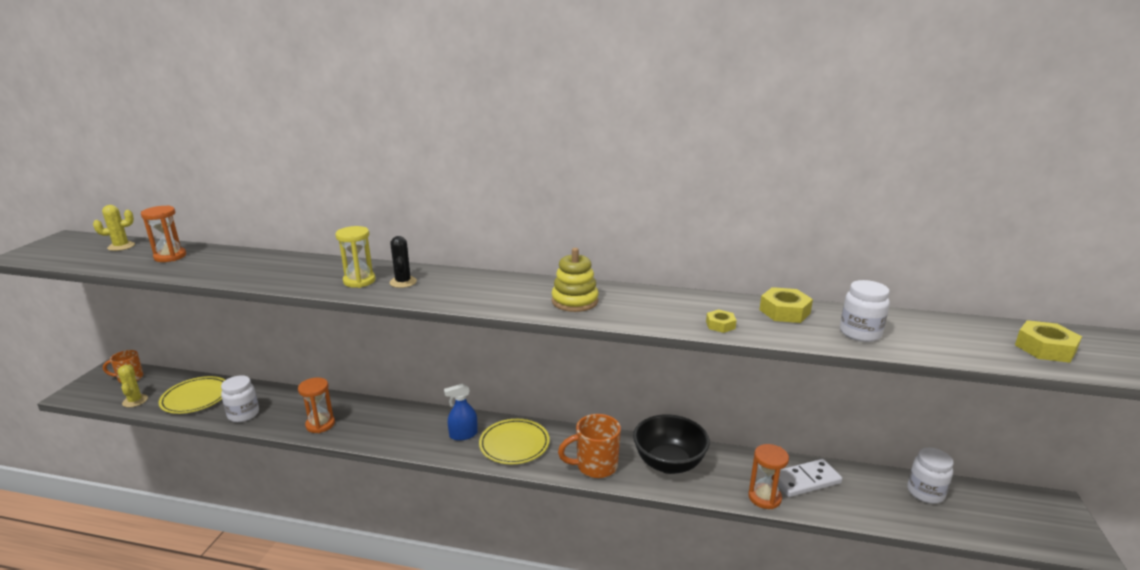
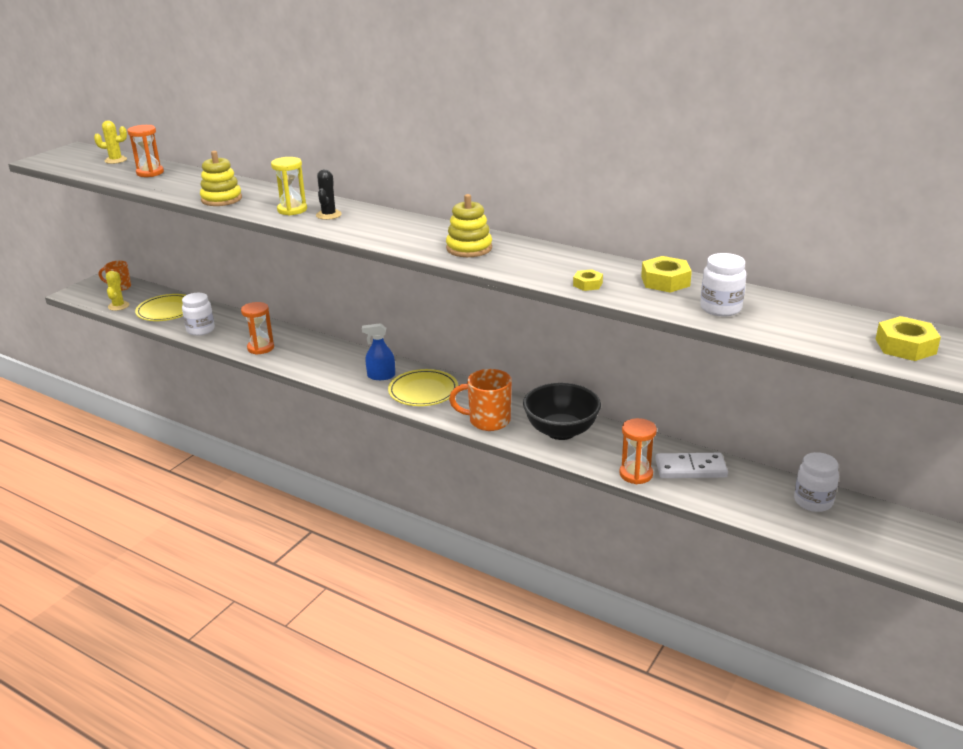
camera: 20 degrees right, 5 degrees up
(271, 278) = (221, 199): none -> yellow stacking toy

